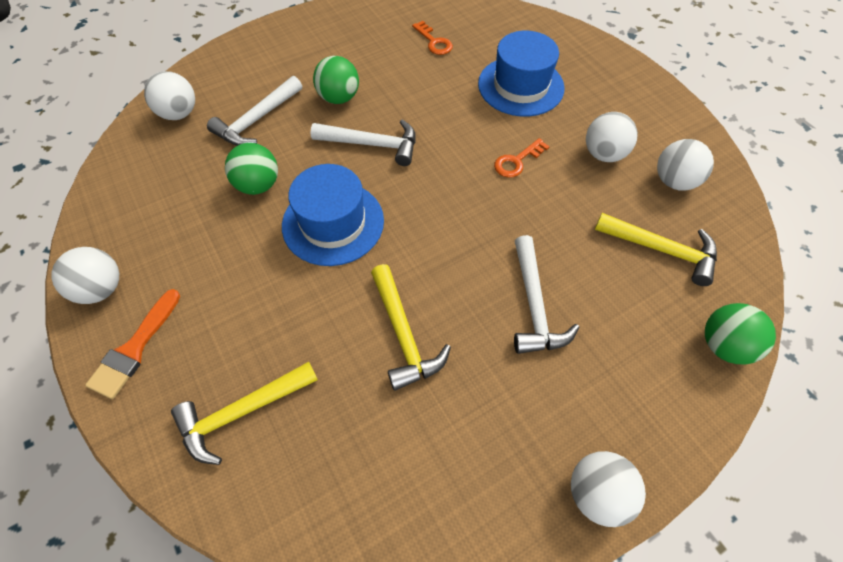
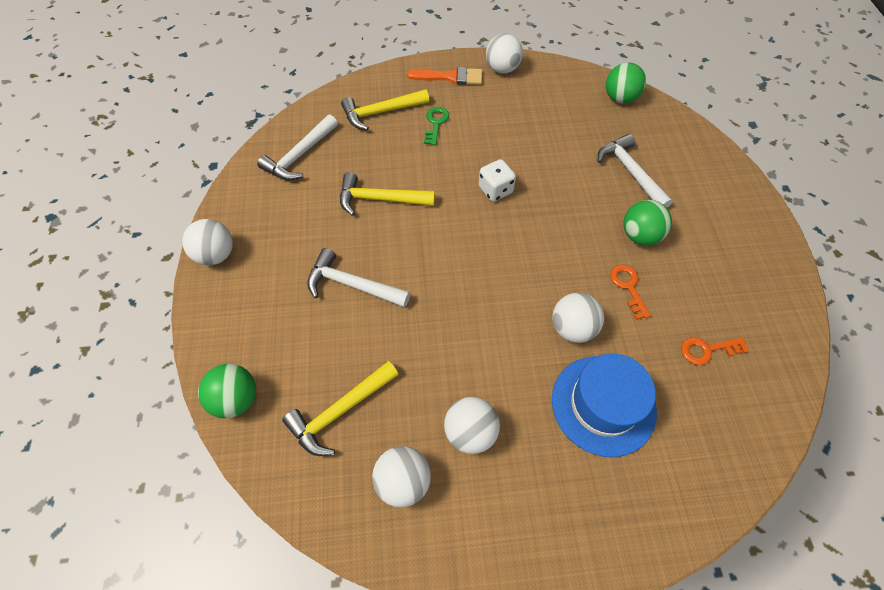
camera: 115 degrees right, 0 degrees up
(134, 349) = (450, 77): orange brush -> orange brush turned 135 degrees clockwise
(179, 113) = (656, 127): white ball -> white ball (572, 328)
(242, 328) = (436, 123): none -> green key
(242, 412) = (381, 112): yellow hammer -> yellow hammer turned 105 degrees counterclockwise
(258, 185) = (555, 157): green ball -> green ball (620, 98)
(333, 223) = (495, 190): blue hat -> white dice
(372, 144) = (568, 241): white hammer -> white hammer (300, 155)
(517, 161) = (498, 346): orange key -> orange key (628, 287)

